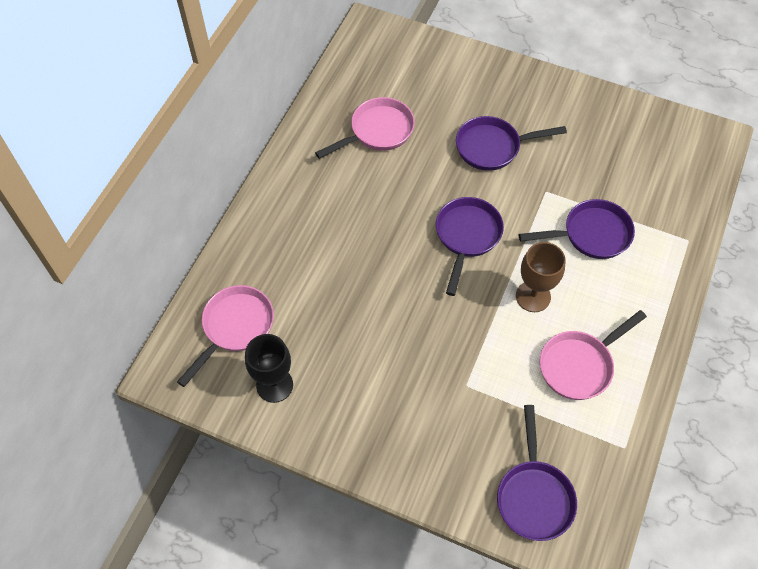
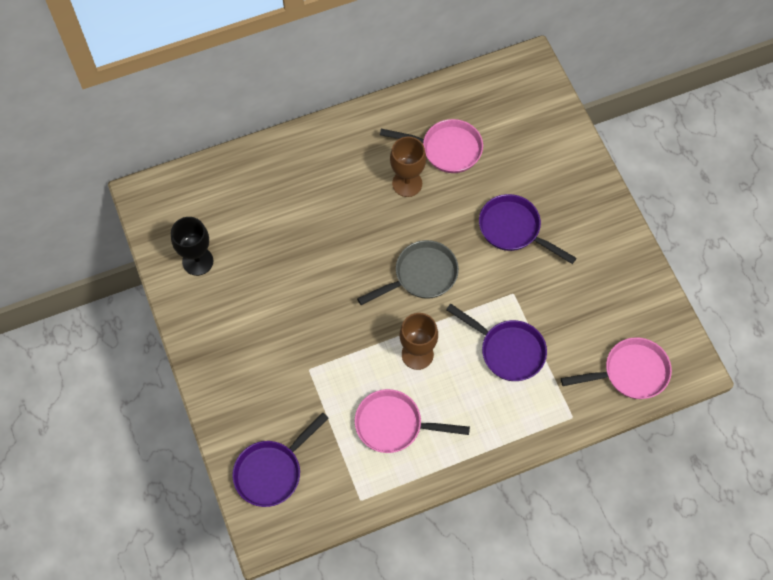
camera: 45 degrees right, 5 degrees up
(235, 327) = (213, 204): pink pan -> pink pan (630, 372)
(377, 179) = (407, 183): none -> brown goblet
(466, 236) = (421, 275): purple pan -> grey pan

